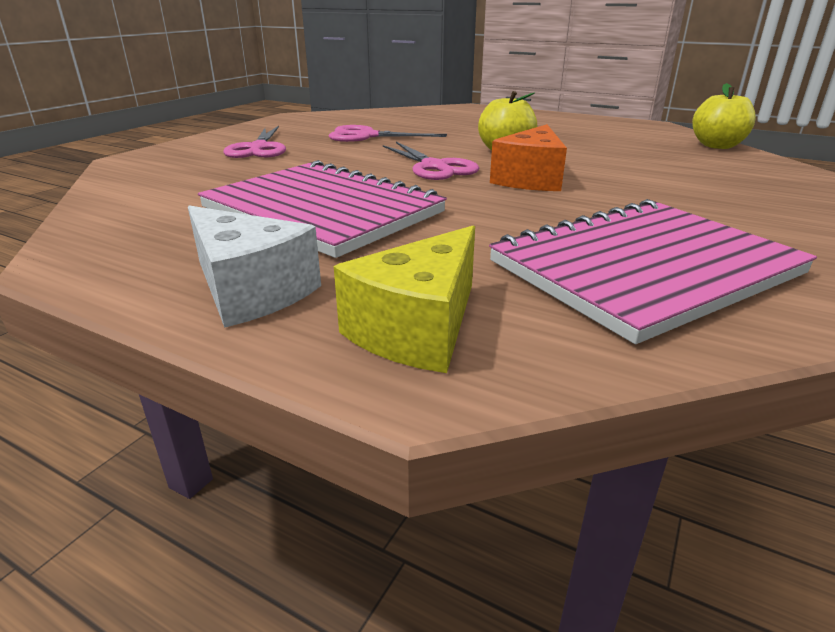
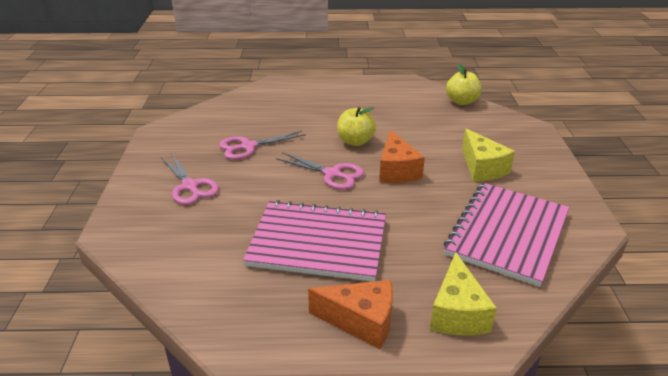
camera: 30 degrees left, 5 degrees up
(250, 291) = (361, 321): white cheese -> orange cheese
(680, 199) = (482, 168): none -> yellow cheese

